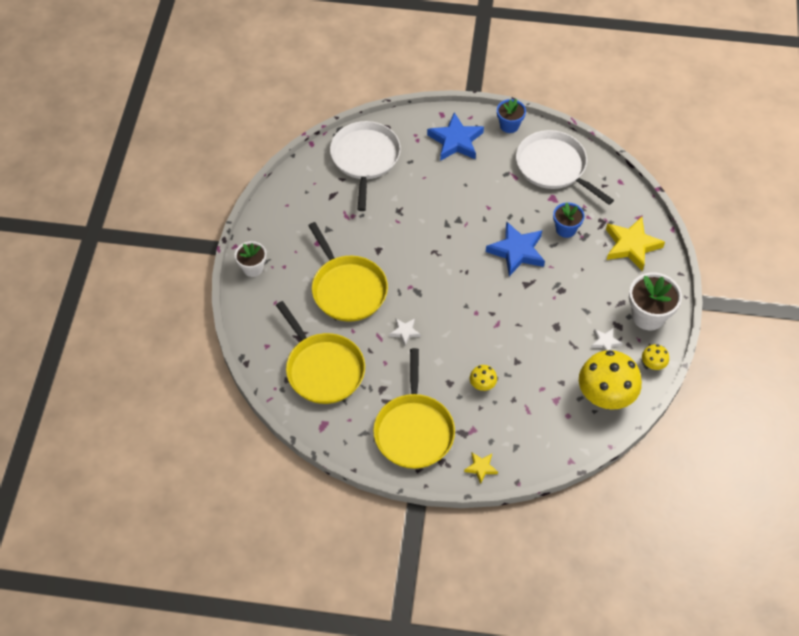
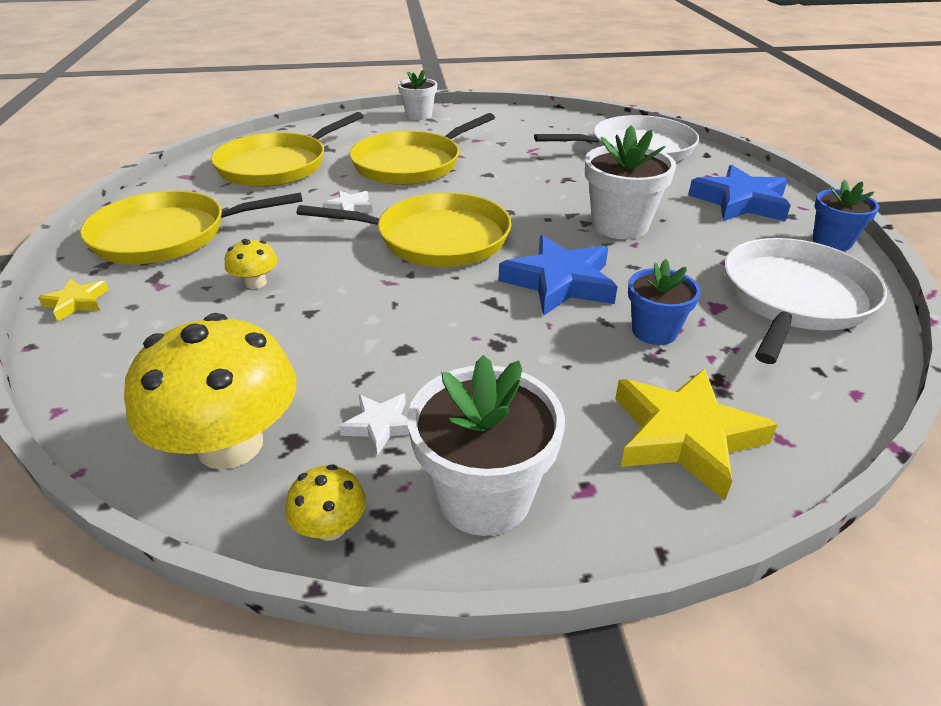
camera: 75 degrees right, 20 degrees down
(457, 294) = (436, 238): none -> yellow pan
(466, 206) = (620, 225): none -> white flower pot

